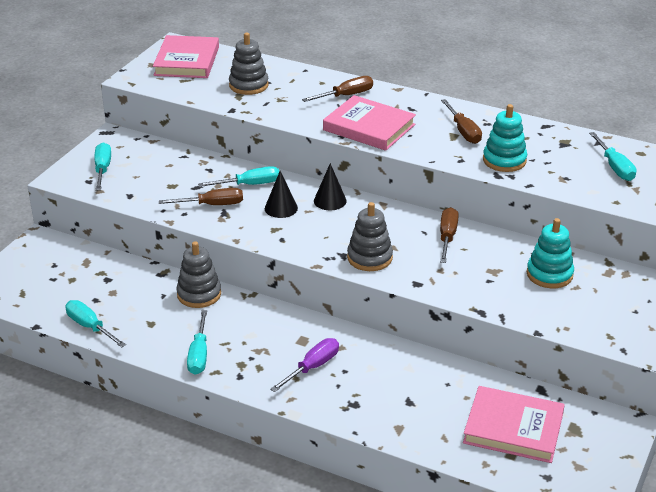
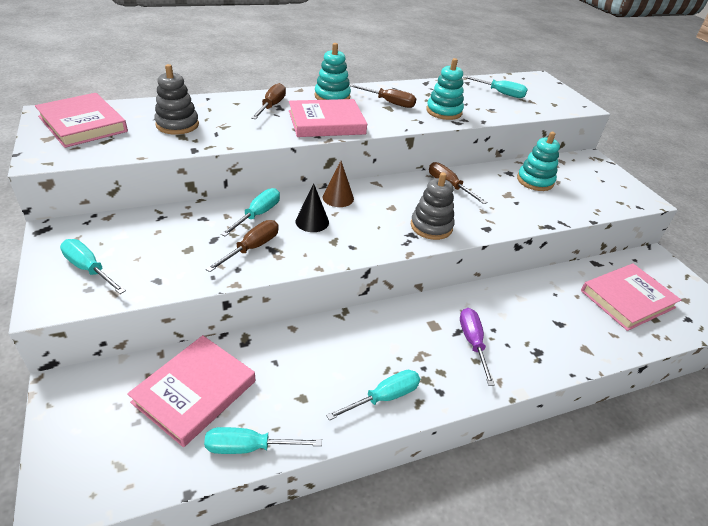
camera: 50 degrees left, 5 degrees up
(99, 283) = (195, 392): none -> pink book
(199, 294) = (304, 339): grey stacking toy -> none
(199, 355) = (384, 397): turquoise screwdriver -> turquoise screwdriver turned 75 degrees counterclockwise
(330, 201) = (338, 198): black cone -> brown cone
(417, 106) = (332, 96): none -> turquoise stacking toy

